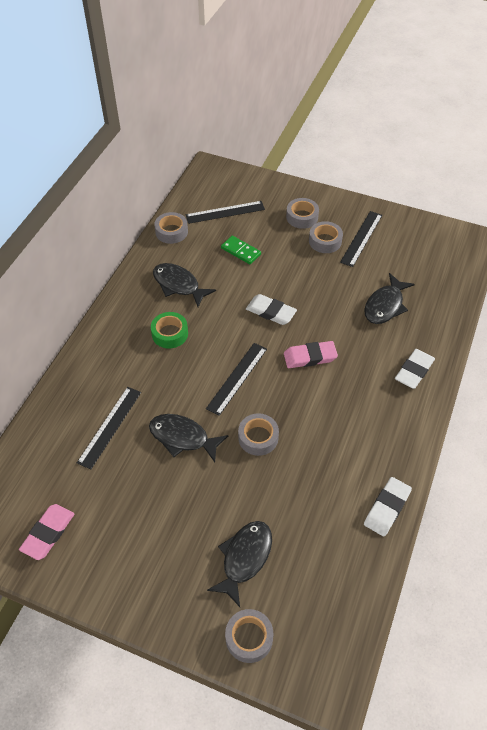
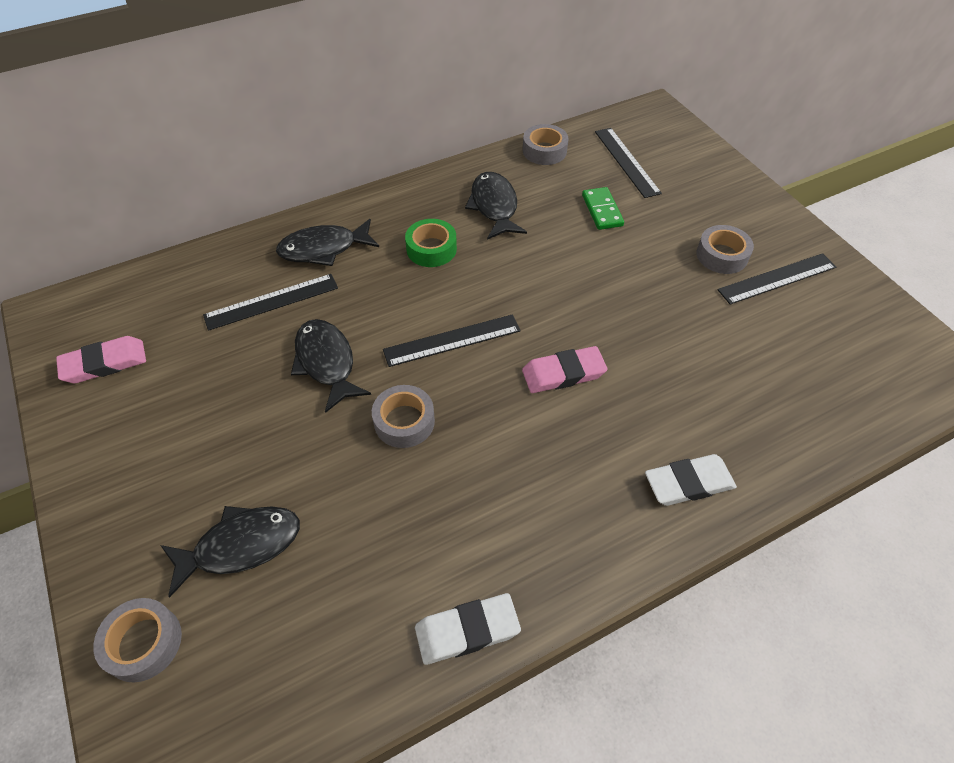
camera: 40 degrees right, 0 degrees up
(225, 212) = (626, 161): black ruler -> black ruler turned 45 degrees clockwise
(271, 312) = (569, 294): white eraser -> none
(302, 217) = (718, 214): grey tape -> none
(310, 357) = (563, 373): pink eraser -> pink eraser turned 45 degrees counterclockwise
(385, 305) = (729, 376): black fish -> black fish (323, 249)

